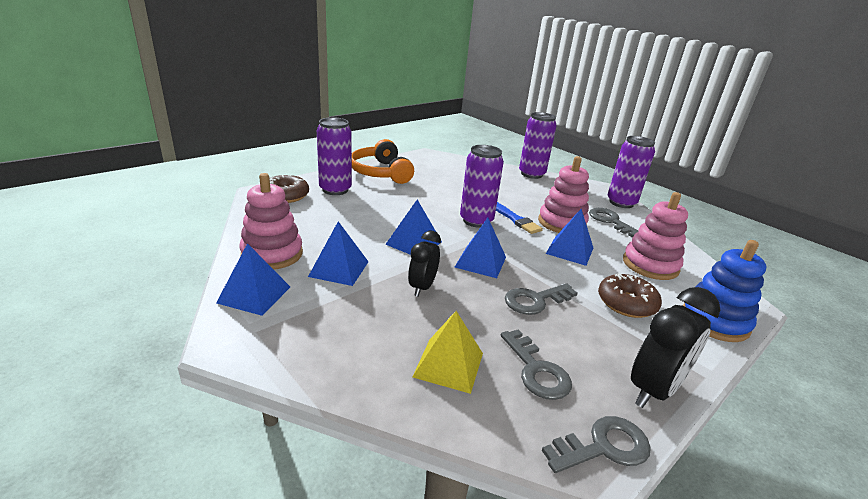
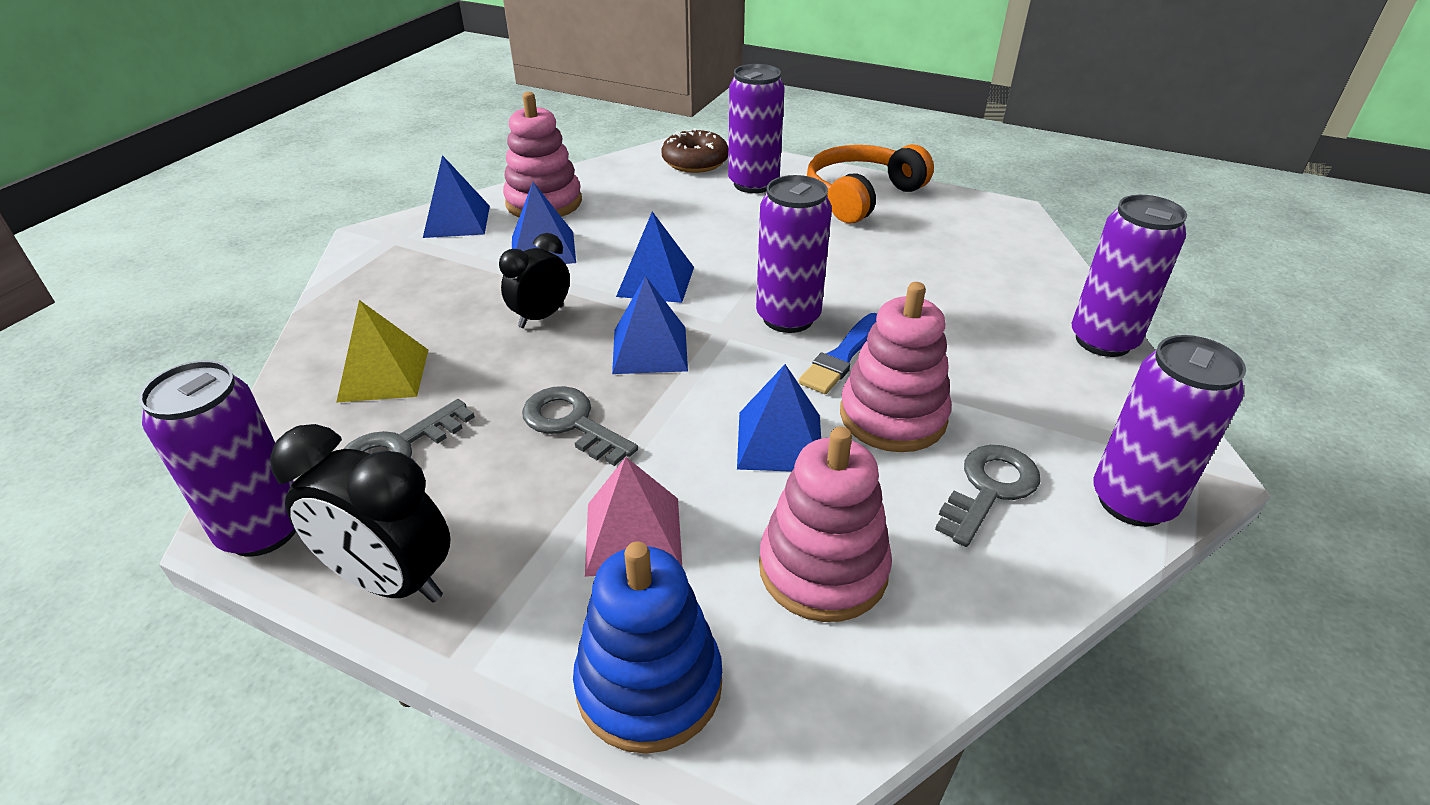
camera: 70 degrees right, 10 degrees up
(422, 287) = (541, 317): black clock -> black clock turned 45 degrees counterclockwise
(603, 447) = (263, 529): grey key -> purple can
(626, 303) = (633, 536): brown donut -> pink pyramid

